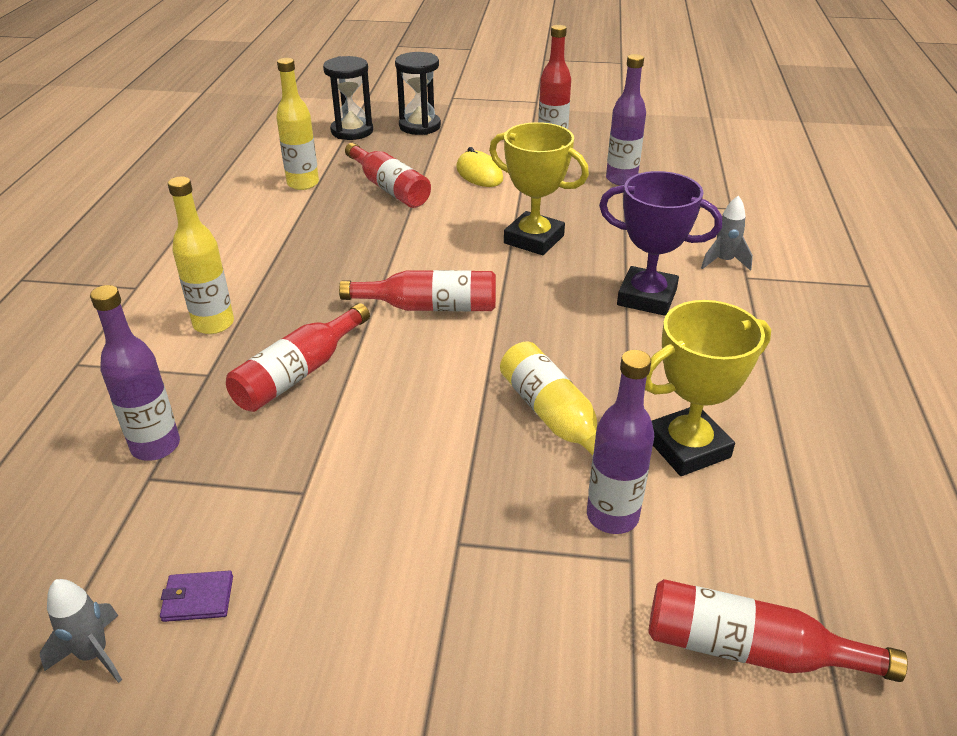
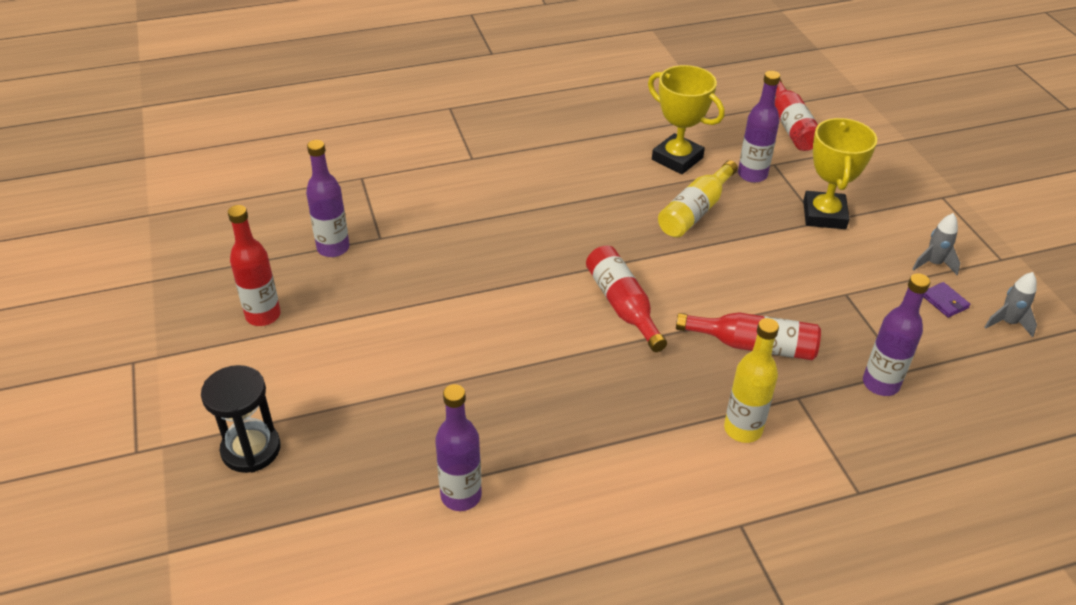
camera: 115 degrees left, 5 degrees up
(303, 183) = (461, 496): yellow bottle -> purple bottle
(352, 131) = (291, 516): black hourglass -> none
(389, 188) = (433, 412): red bottle -> none
(479, 174) = (365, 350): yellow mouse -> none
(534, 239) = (481, 276): yellow trophy -> yellow trophy (824, 215)
(647, 297) = (531, 198): purple trophy -> none
(724, 261) = (455, 170): grey rocket -> grey rocket (933, 264)

